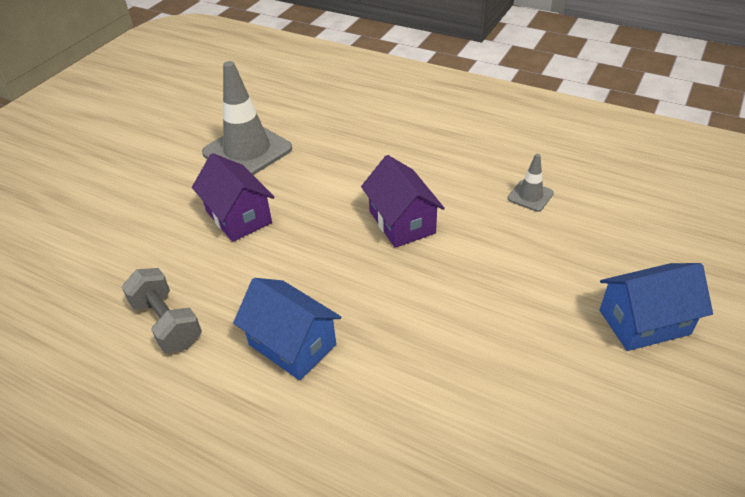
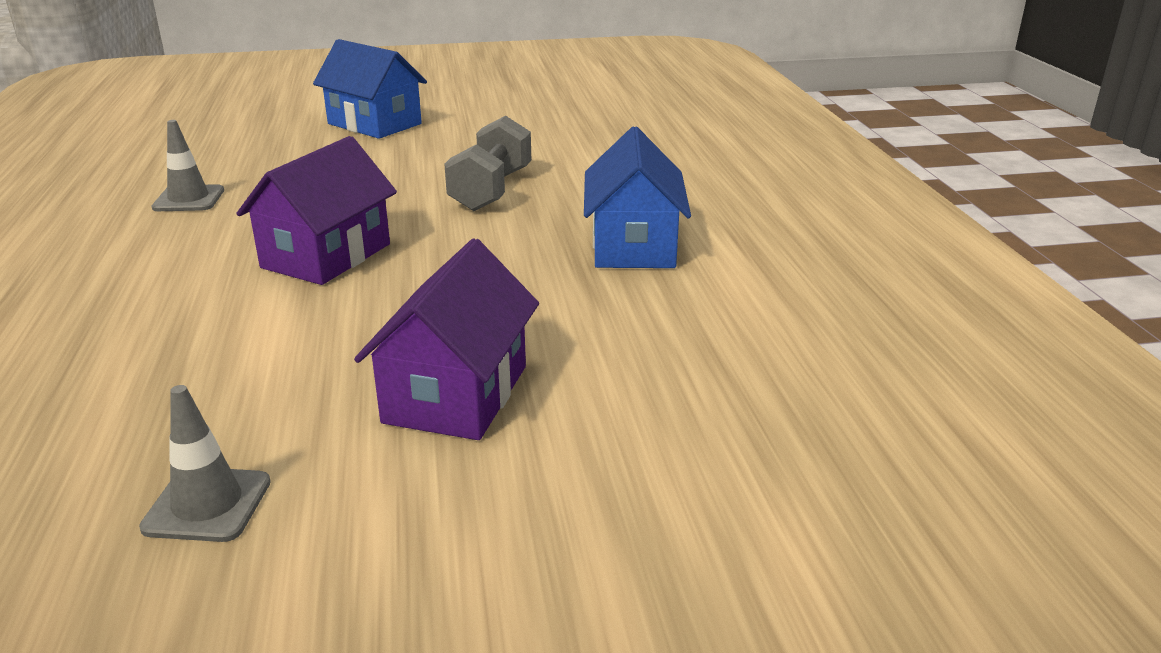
camera: 130 degrees left, 15 degrees down
(167, 323) = (742, 337): grey dumbbell -> grey dumbbell (491, 190)
(247, 151) = (207, 505): grey traffic cone -> grey traffic cone, size x0.47

